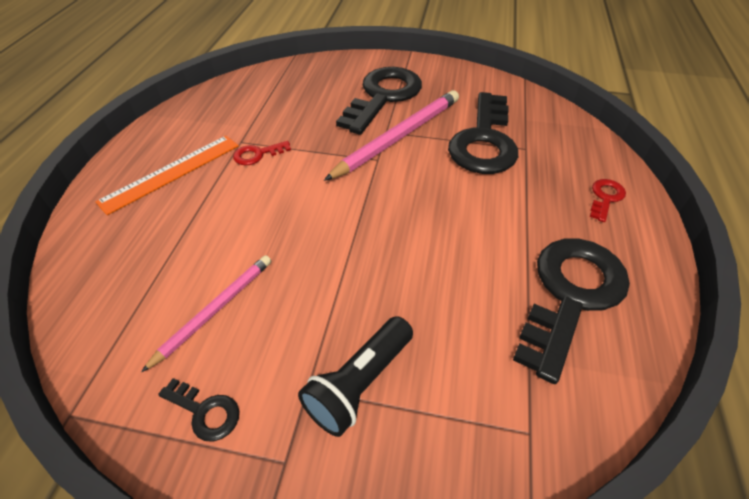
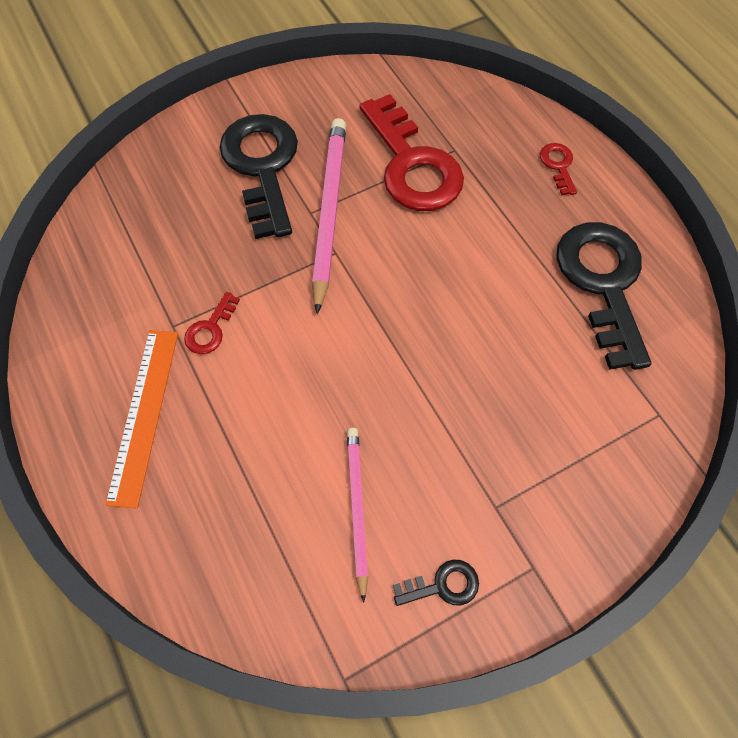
camera: 40 degrees left, 15 degrees up
(359, 383) = (526, 471): black flashlight -> none
(484, 141) = (412, 164): black key -> red key

